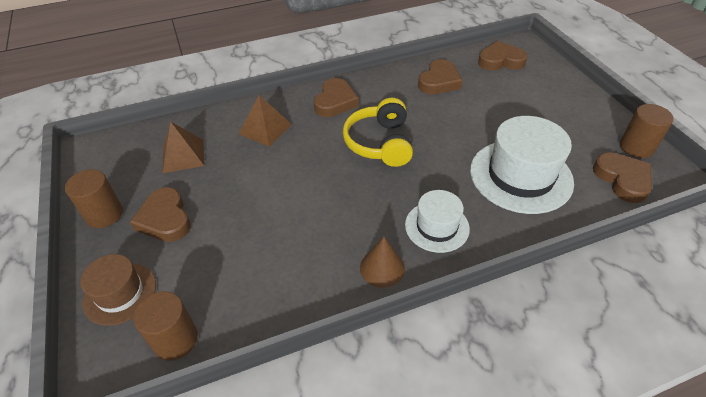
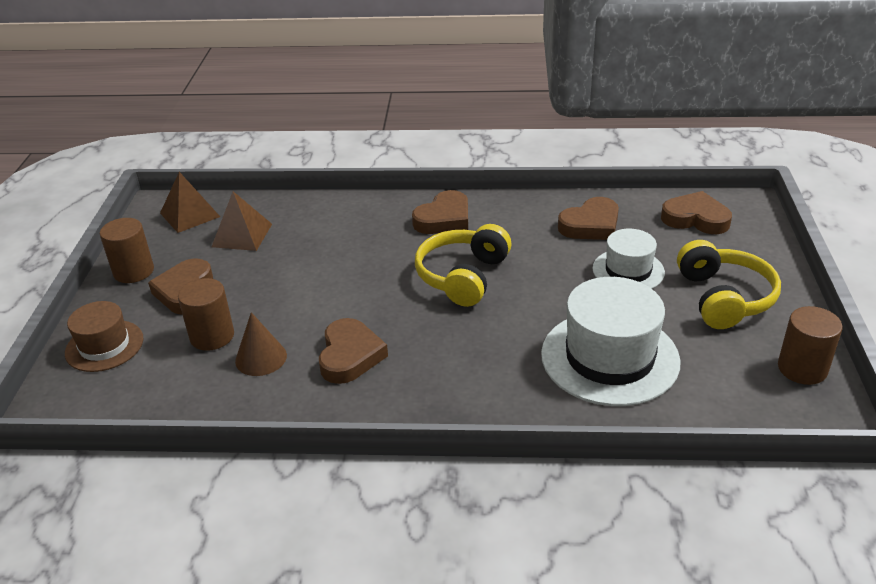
camera: 25 degrees right, 10 degrees down
(175, 340) = (127, 401): brown cylinder -> brown cylinder (212, 336)
(265, 129) = (344, 229): brown pyramid -> brown pyramid (190, 214)
(382, 268) = (369, 403): brown cone -> brown cone (261, 358)
(437, 226) = (462, 381): white hat -> white hat (628, 270)
(557, 112) = (723, 298): none -> yellow headphones
(622, 180) = (746, 400): brown heart -> brown heart (350, 355)

